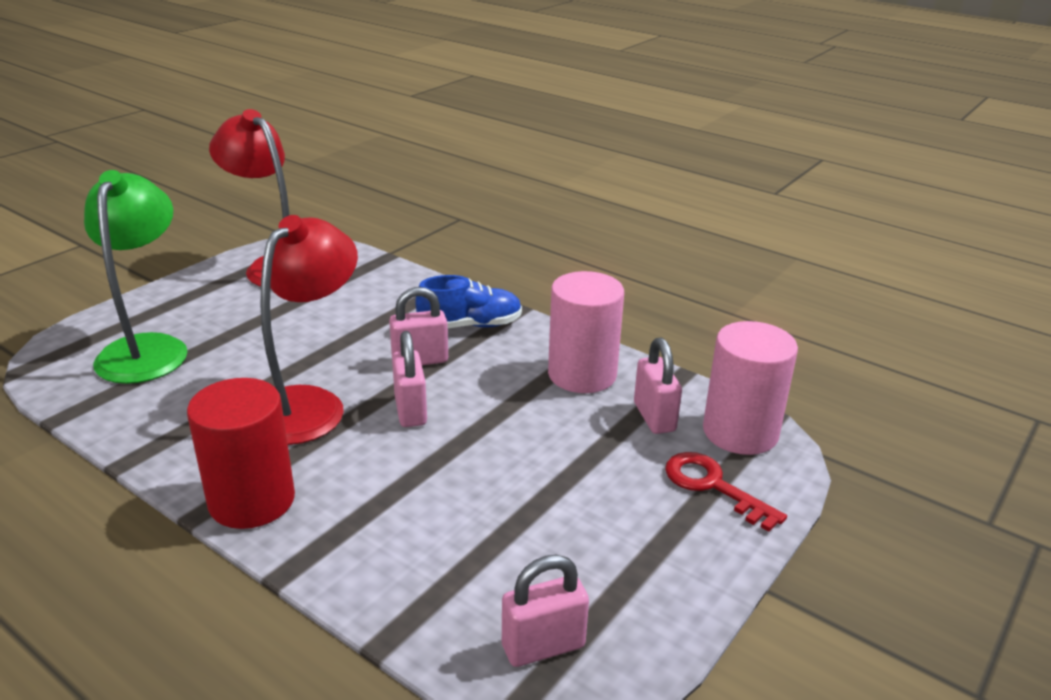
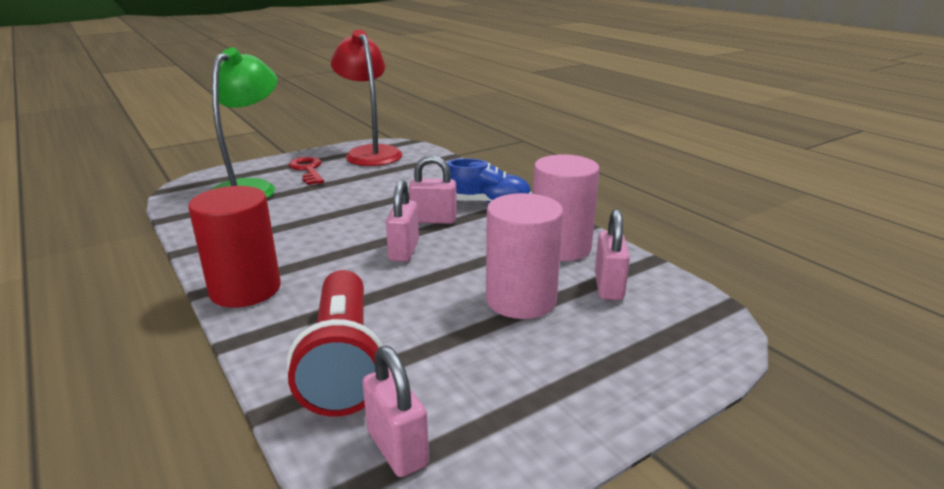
camera: 20 degrees right, 5 degrees down
(308, 404) = (332, 236): red lamp -> none
(429, 566) = (343, 361): none -> red flashlight
(543, 646) = (397, 448): pink padlock -> pink padlock turned 60 degrees clockwise
(713, 486) = (637, 350): red key -> red key (308, 170)
(740, 432) = (687, 311): pink cylinder -> pink cylinder (521, 300)

